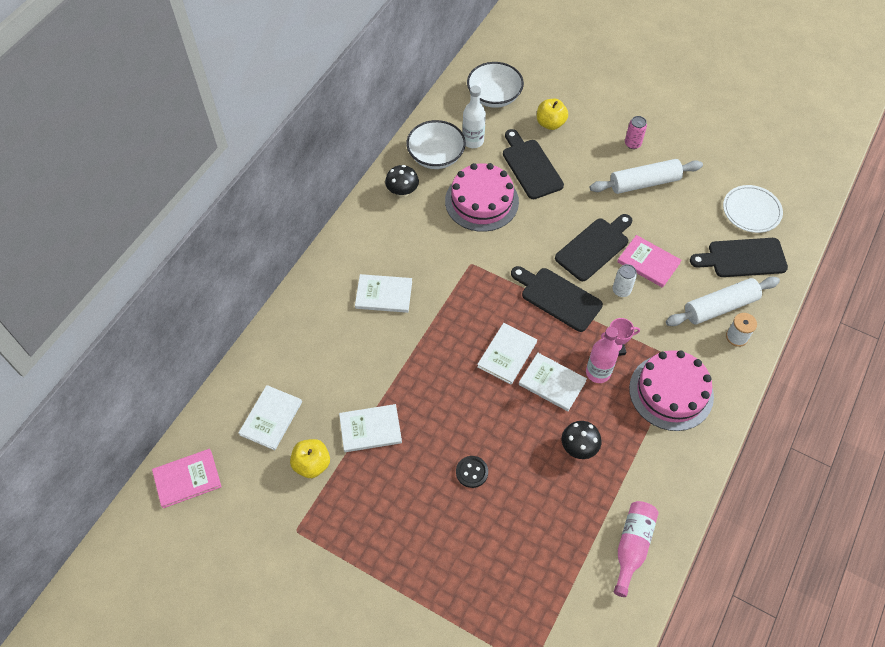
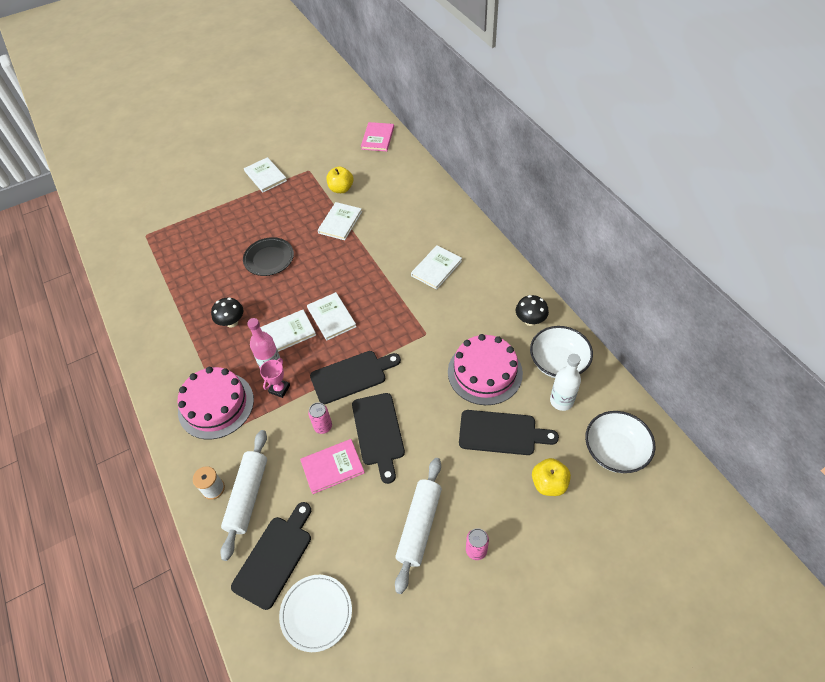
camera: 125 degrees right, 5 degrees down
(271, 418) = (386, 181): white book -> white book (265, 176)
(472, 472) = (269, 258): black button -> black plate
(621, 290) = (323, 426): white can -> pink can
(632, 546) = (150, 315): pink bottle -> none

